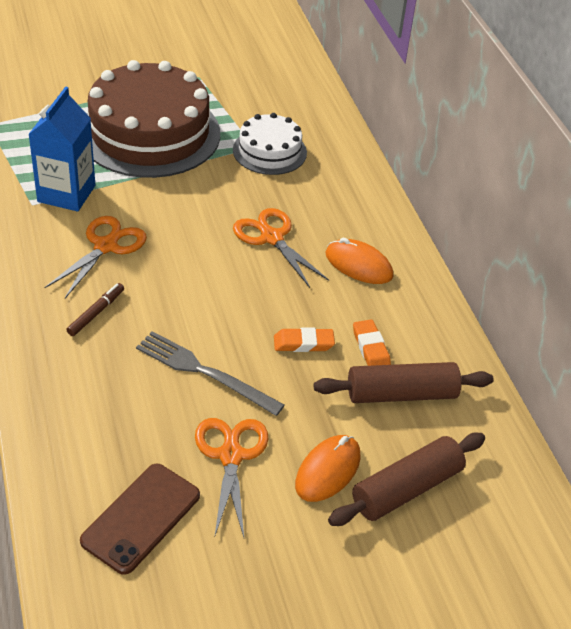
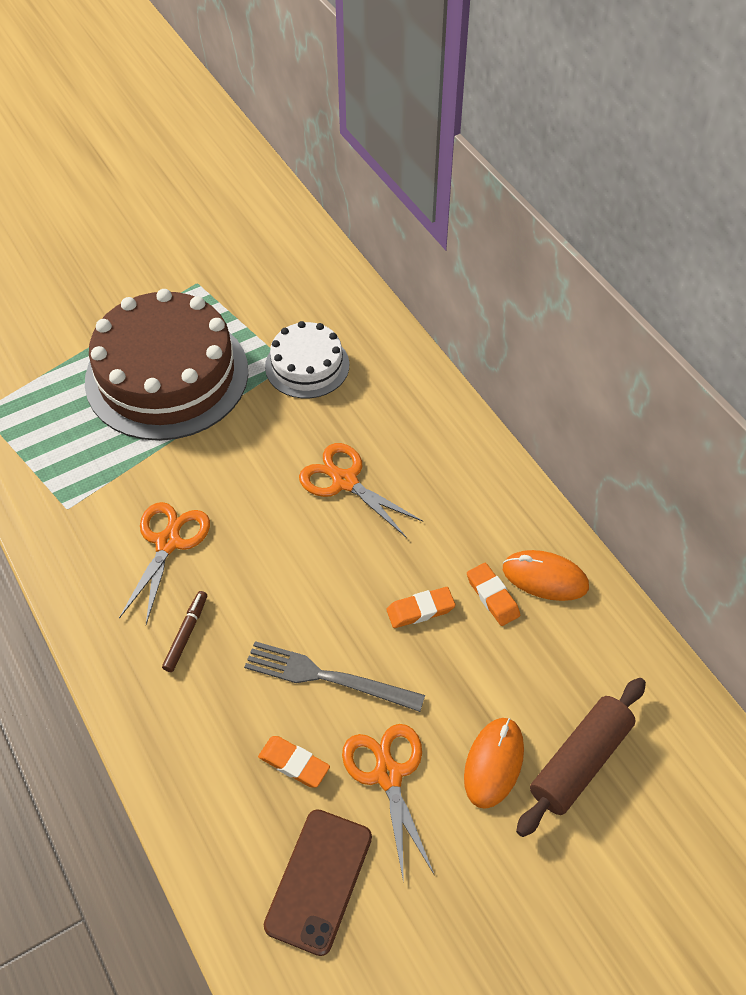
camera: 10 degrees left, 10 degrees up
(66, 193) = (101, 483): blue carton -> none
(152, 427) = (294, 763): none -> orange eraser
(358, 265) = (448, 492): orange mouse -> orange mouse (545, 578)
(401, 394) = (540, 645): brown rolling pin -> none

